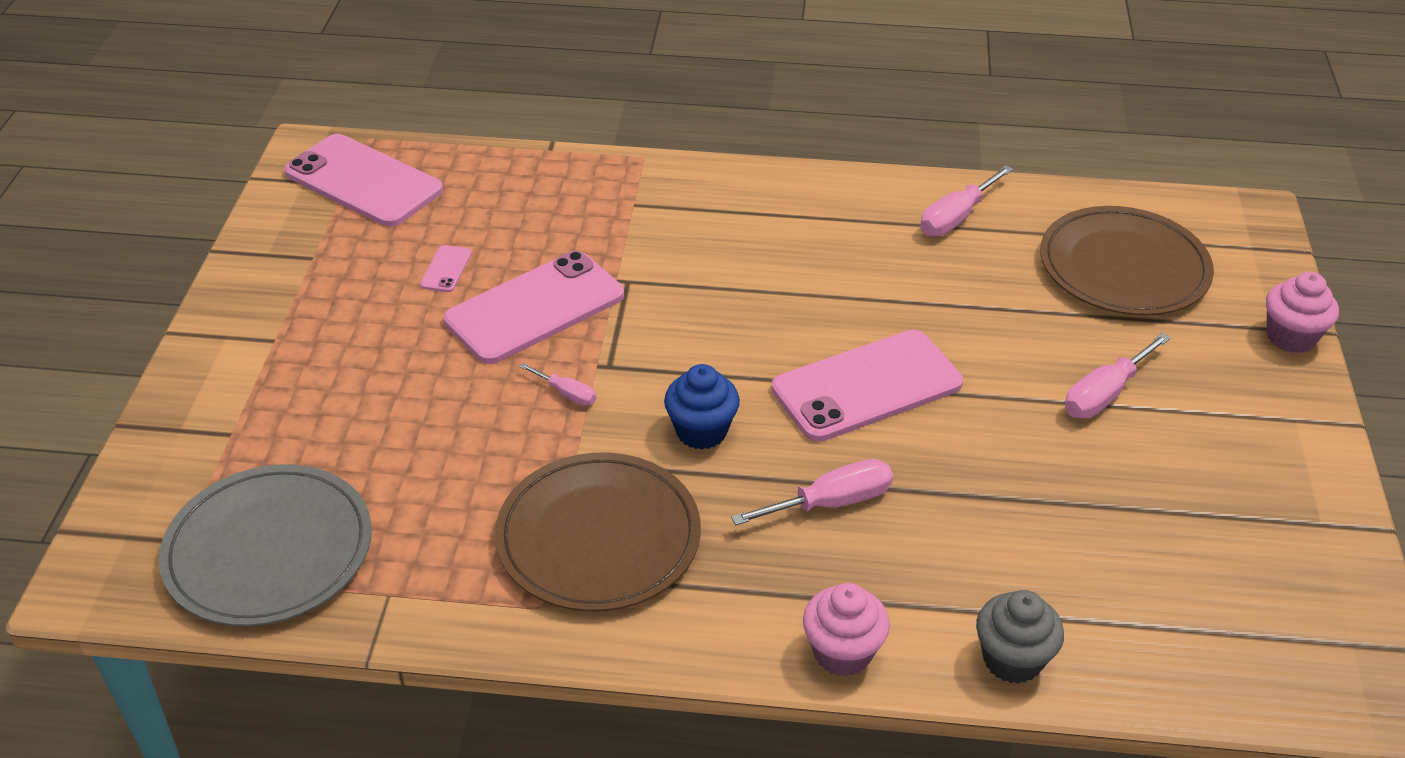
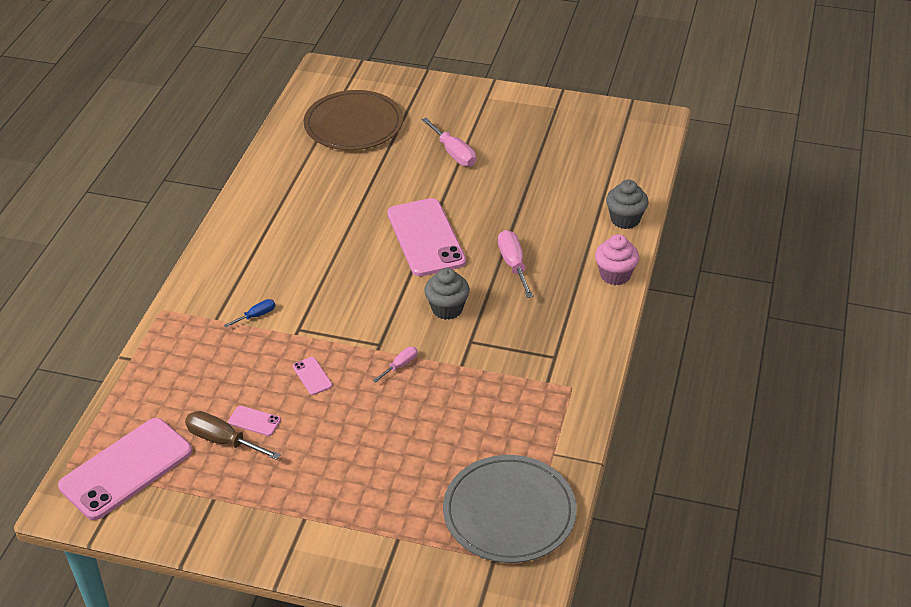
camera: 80 degrees left, 0 degrees up
(411, 248) = (223, 440): none -> brown screwdriver
(535, 308) = (312, 376): pink phone -> pink phone, size x0.40
(598, 537) = (523, 359): brown plate -> none
(647, 238) = (256, 316): none -> blue screwdriver
(701, 431) = (447, 309): blue cupcake -> grey cupcake
(956, 218) = (285, 178): pink screwdriver -> none
(1290, 337) = (427, 83): pink cupcake -> none

